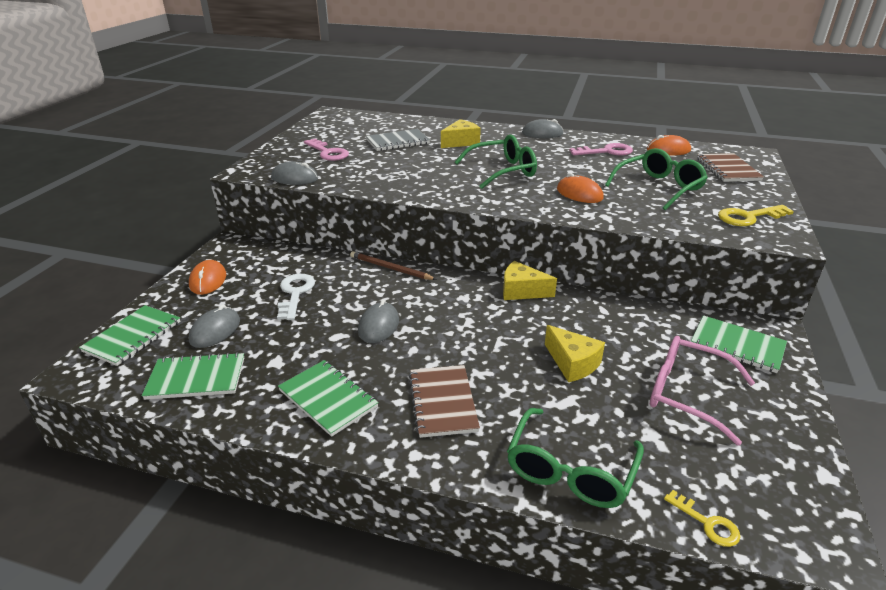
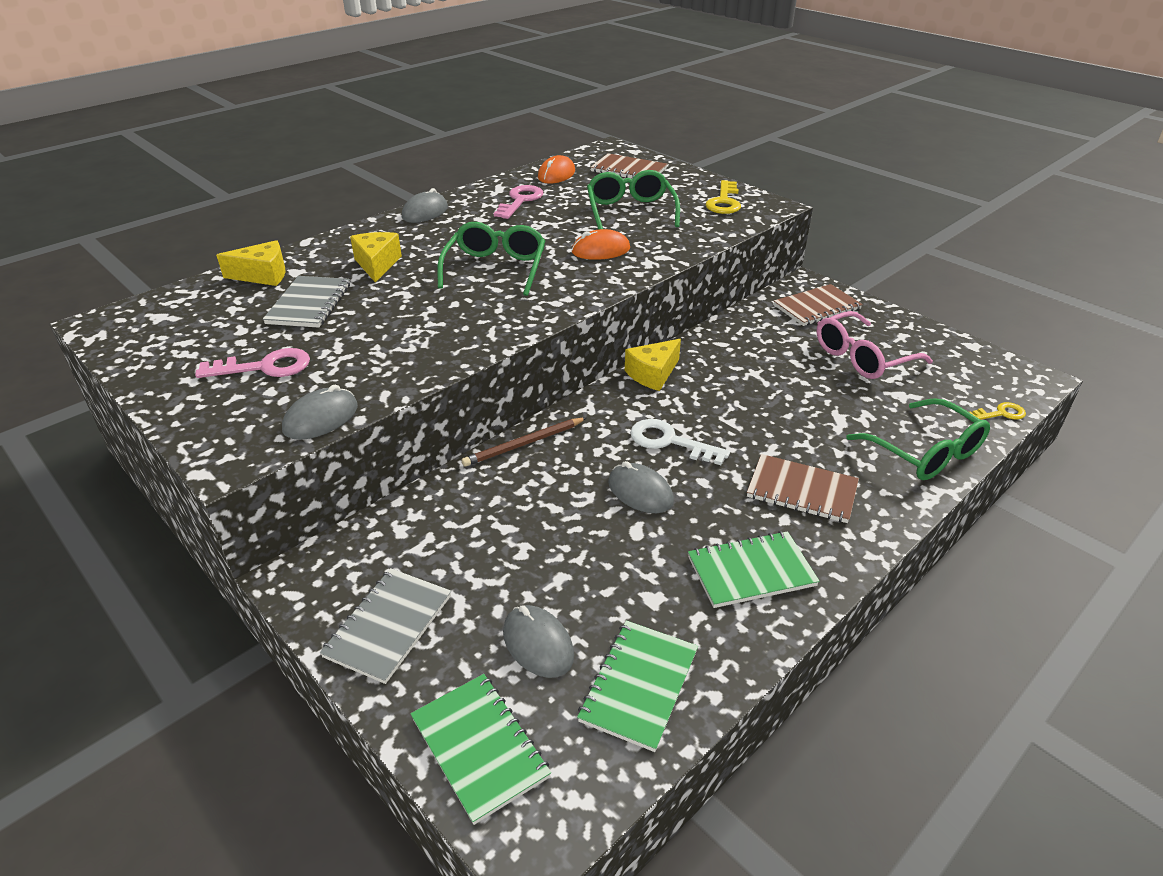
camera: 60 degrees left, 5 degrees up
(208, 280) = (389, 626): orange mouse -> grey notebook
(295, 293) = (509, 542): white key -> white key (669, 442)
(572, 363) = (789, 393): yellow cheese -> yellow cheese (263, 275)
(737, 345) = (816, 307): green notebook -> brown notebook

